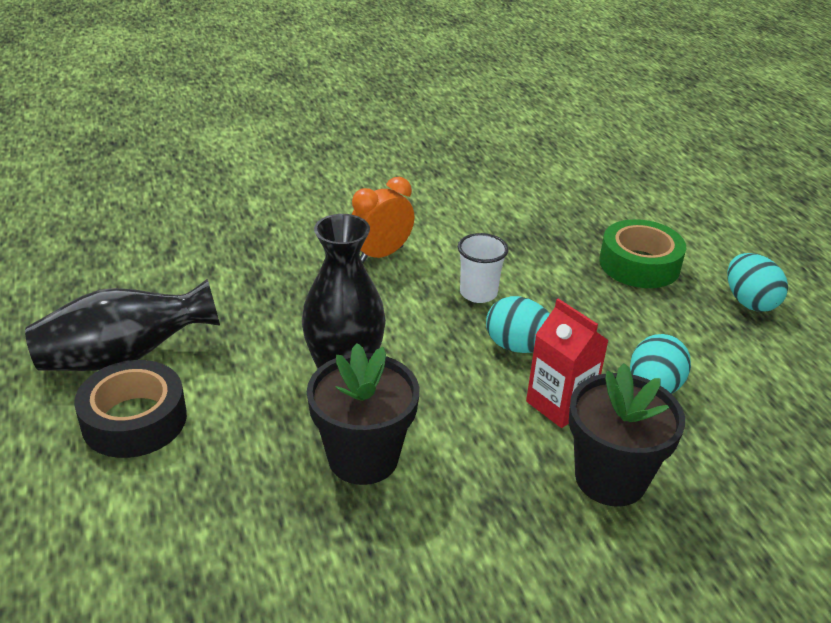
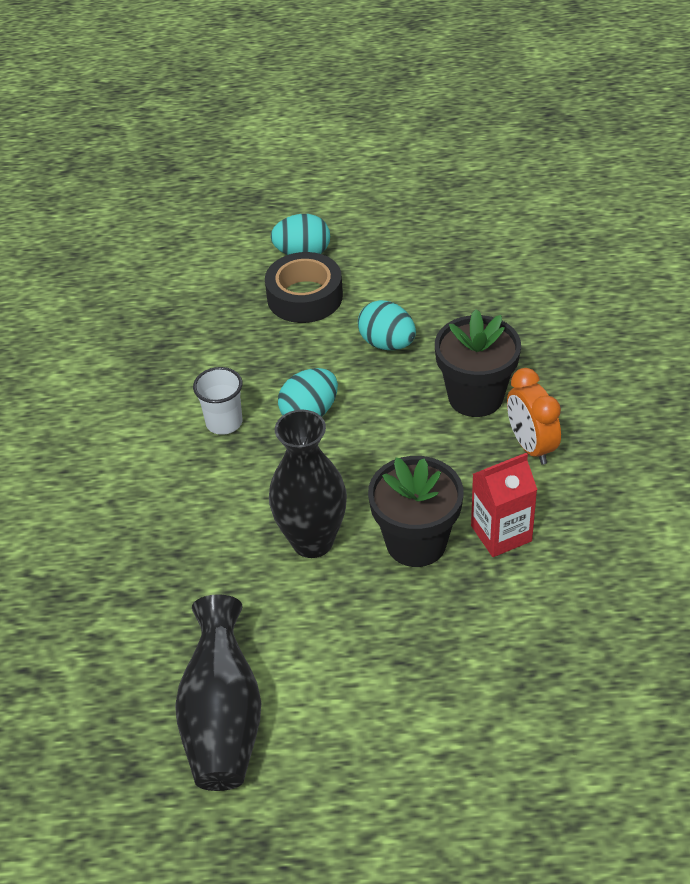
camera: 70 degrees left, 10 degrees up
(134, 420) = (322, 710): black tape -> black tape (304, 297)
(381, 254) = (130, 484): orange clock -> orange clock (531, 446)
(559, 404) = (389, 404): red carton -> red carton (501, 533)
(639, 264) = (224, 302): green tape -> none

